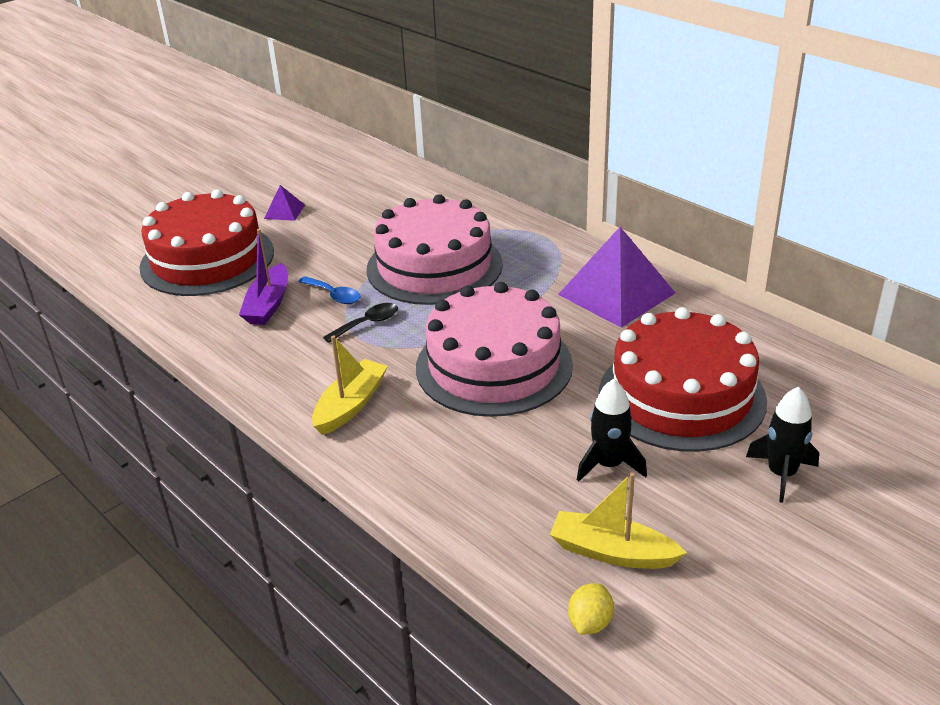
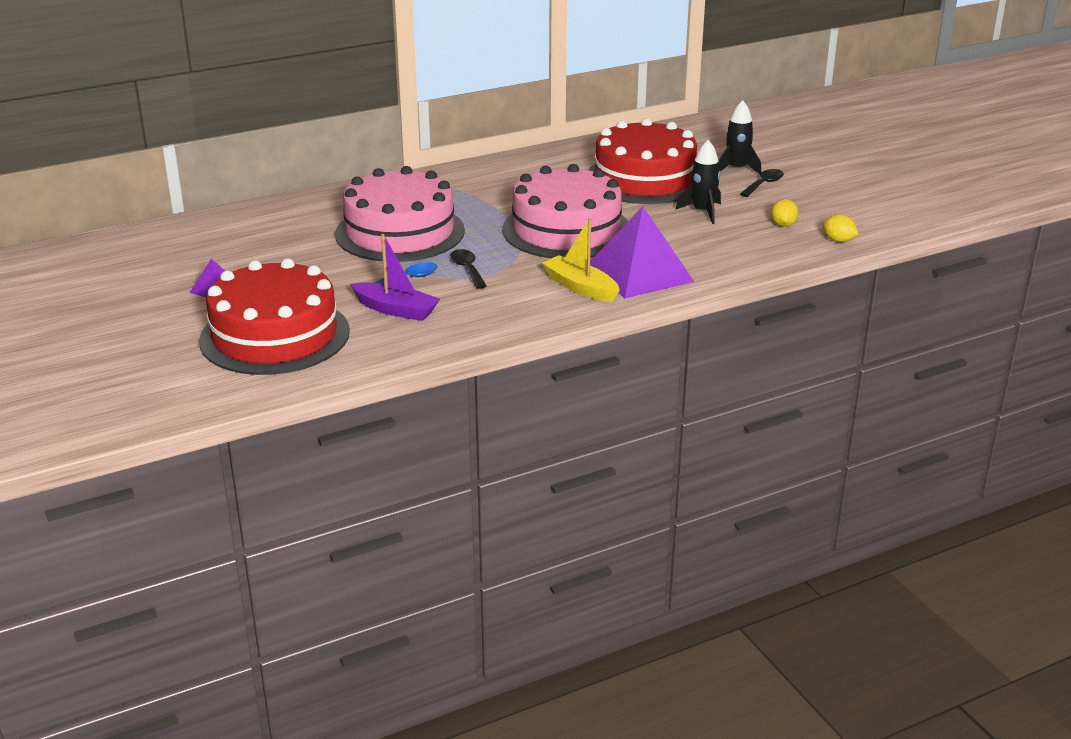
camera: 75 degrees left, 5 degrees down
(612, 552) = (783, 225): yellow boat -> yellow lemon
(616, 293) = (505, 175): purple pyramid -> purple pyramid (639, 273)
(746, 511) = (764, 184): none -> black spoon

